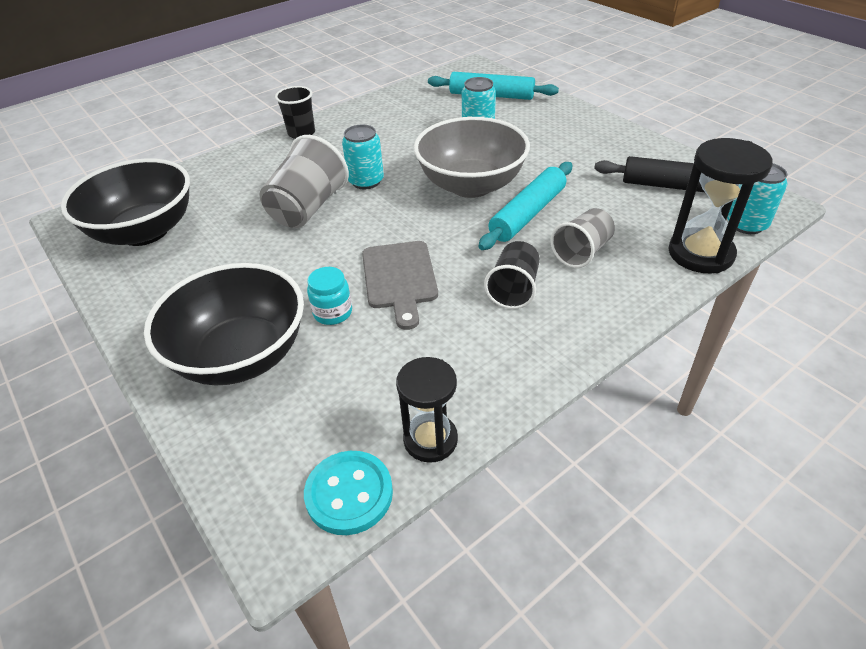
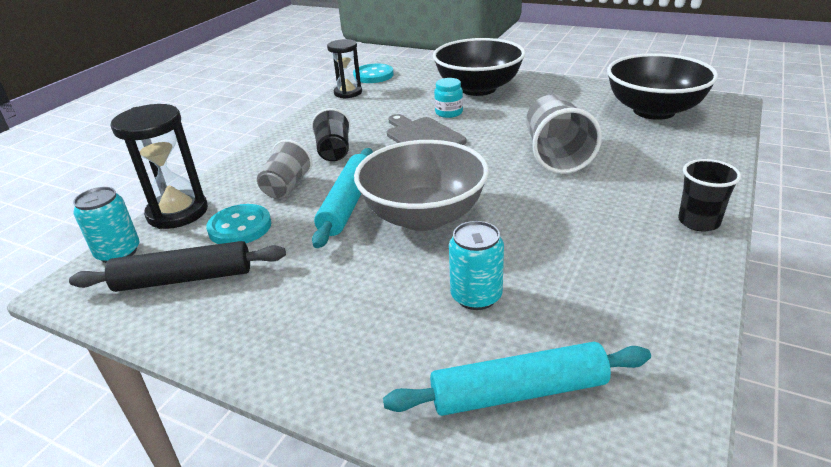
camera: 155 degrees right, 10 degrees down
(366, 181) = (537, 190): turquoise can -> none
(632, 218) = (240, 227): none -> turquoise button

